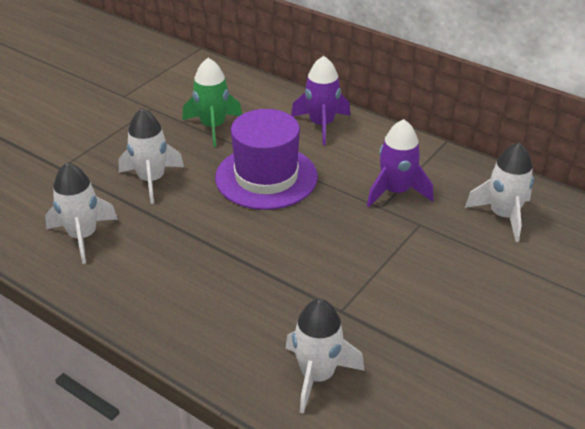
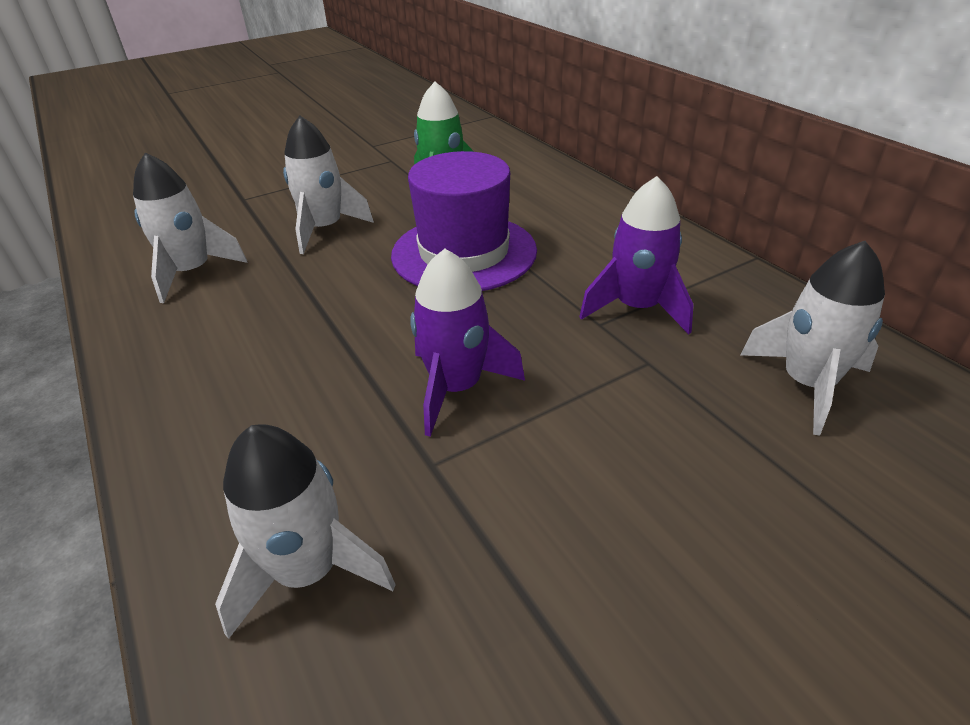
camera: 25 degrees right, 0 degrees up
(321, 125) = (581, 208): purple rocket -> purple rocket (456, 388)

